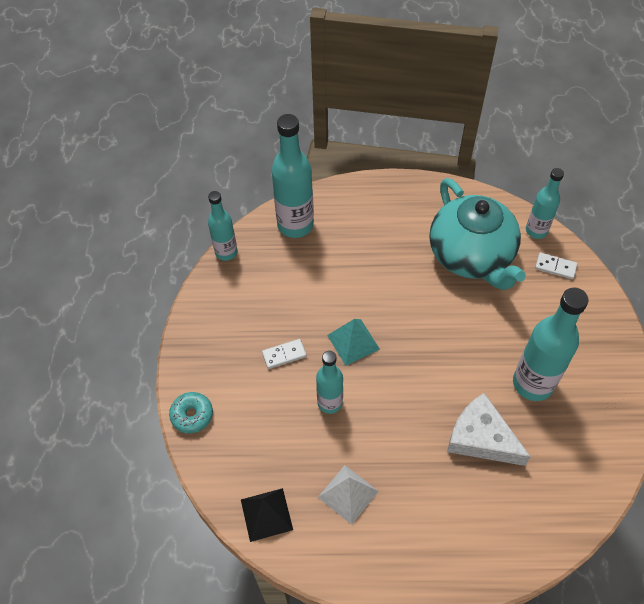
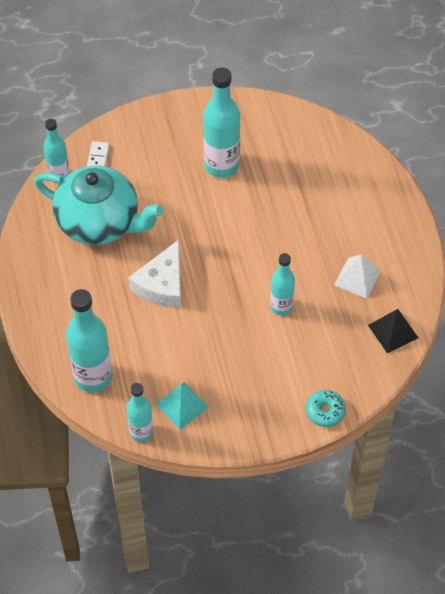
camera: 105 degrees left, 0 degrees up
(284, 354) = (244, 352): white domino -> none
(353, 342) = (216, 300): turquoise pyramid -> turquoise pyramid (182, 405)
(471, 256) = (100, 222): turquoise teapot -> turquoise teapot turned 60 degrees clockwise
(481, 438) = (281, 195): white cheese -> white cheese (162, 284)

